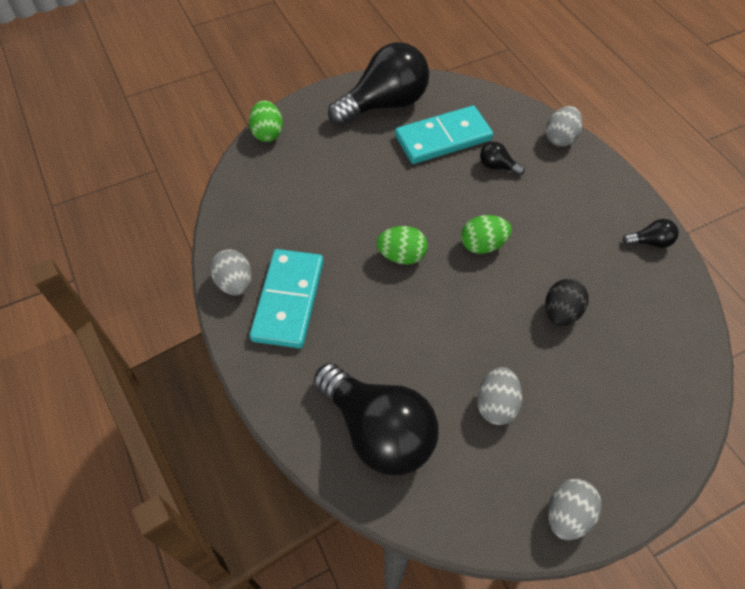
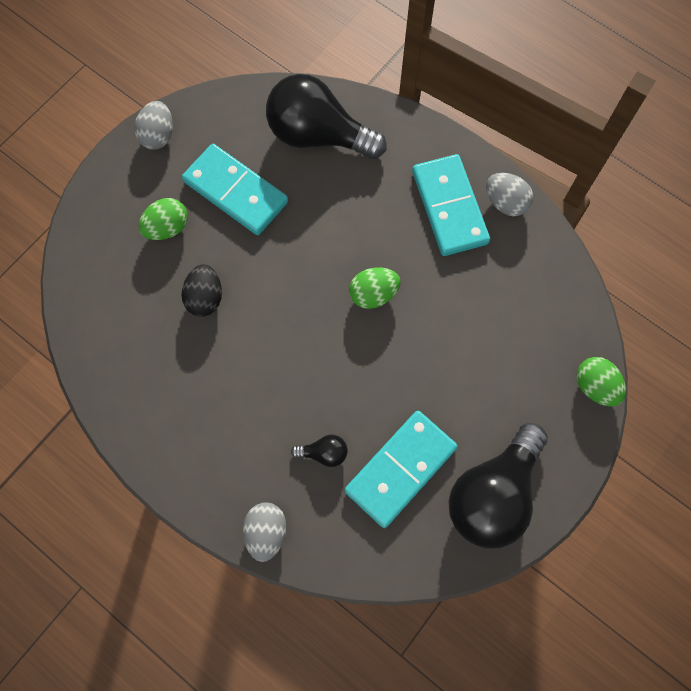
camera: 155 degrees right, 15 degrees up
(483, 245) = (301, 340): green egg -> green egg (167, 228)
(496, 404) = (235, 192): grey egg -> turquoise domino
(650, 242) = (135, 418): black light bulb -> none

